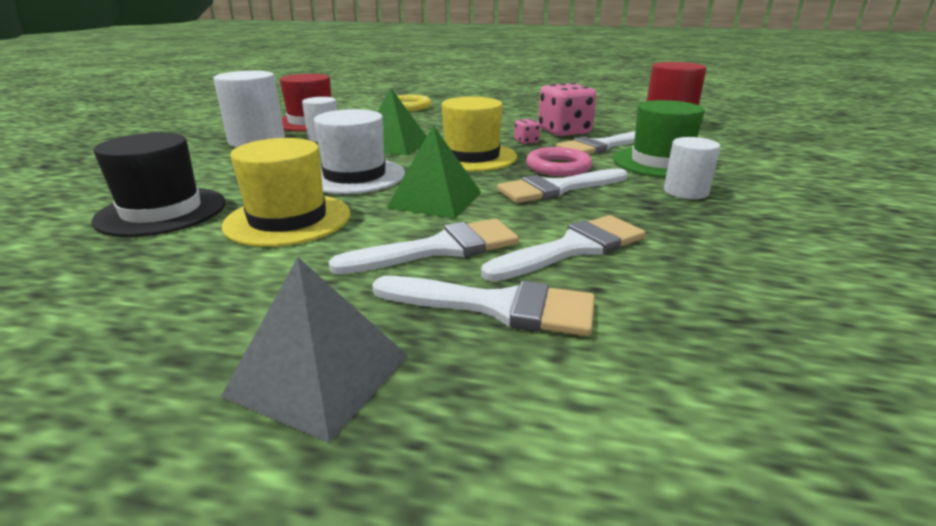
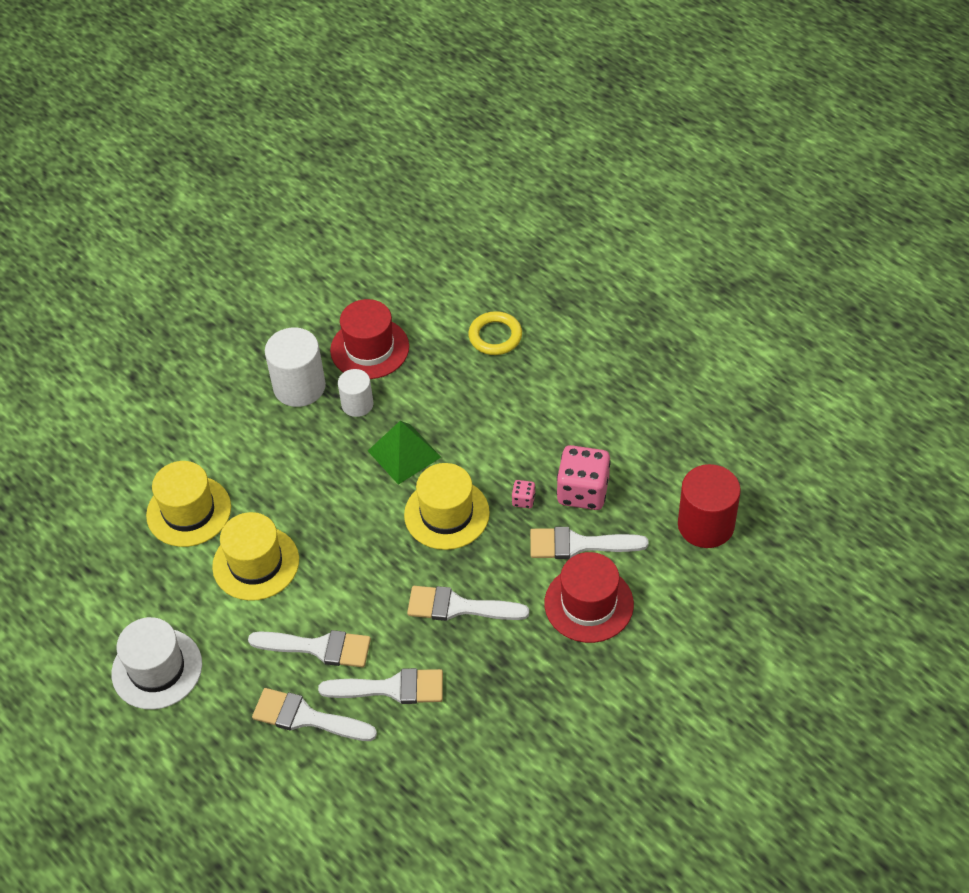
camera: 35 degrees right, 25 degrees up
(162, 211) = (189, 511): black hat -> yellow hat
(319, 375) = (204, 721): grey pyramid -> none
(355, 176) = (333, 510): white hat -> white hat (157, 669)
(435, 199) = (361, 580): green pyramid -> none
(498, 307) = (306, 717): white brush -> white brush turned 150 degrees clockwise
(558, 167) = (496, 570): pink ring -> none
(660, 162) = (588, 604): green hat -> red hat
(685, 192) = (544, 661): white cylinder -> none

